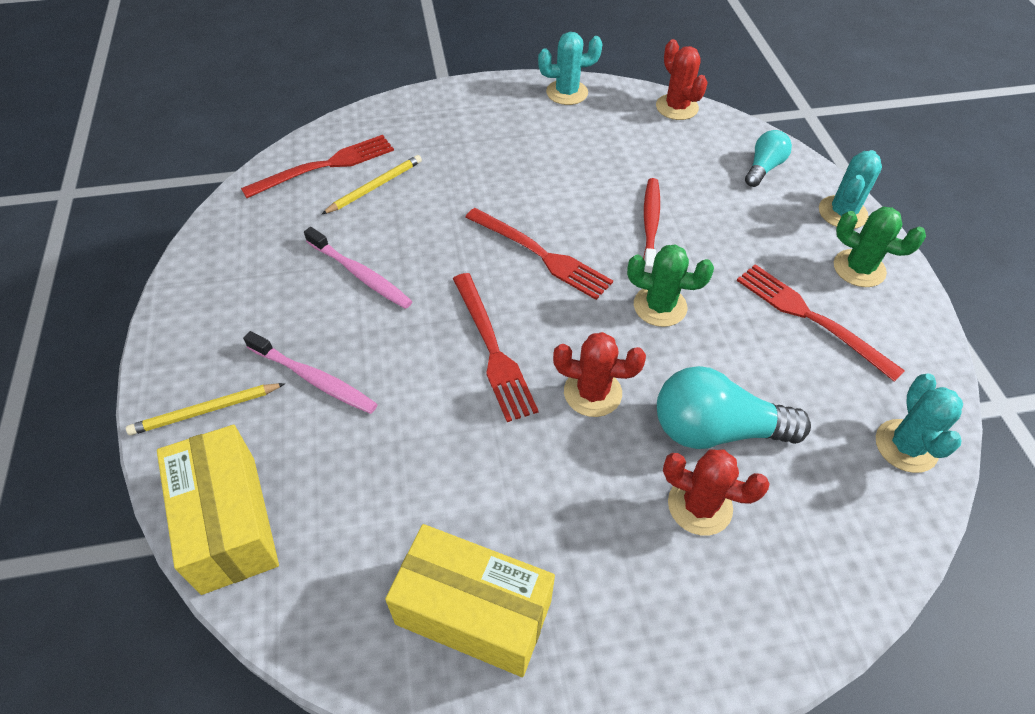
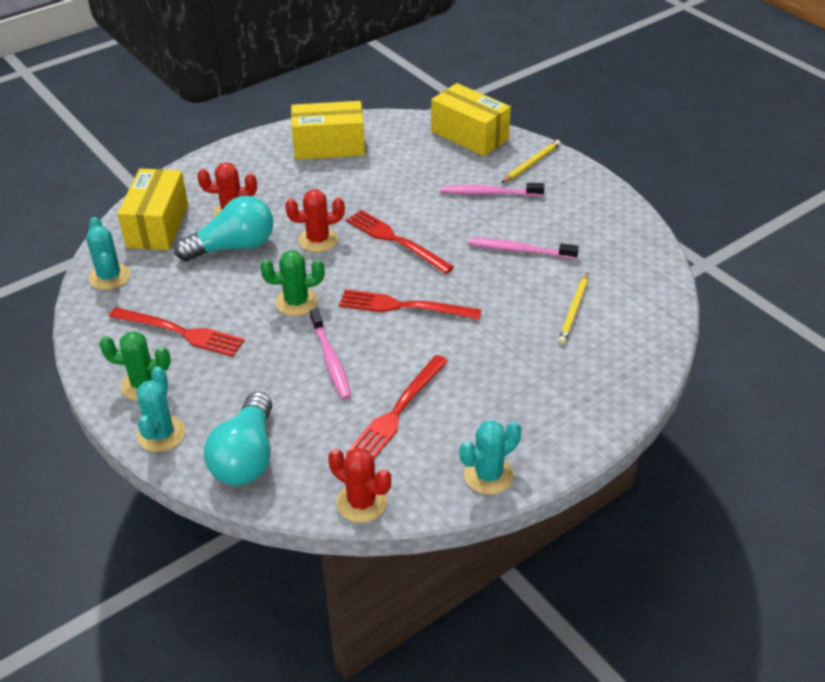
camera: 155 degrees right, 10 degrees down
(325, 166) = (631, 311): red fork -> red fork (398, 411)
(650, 225) = (330, 359): red toothbrush -> pink toothbrush
(763, 168) = (246, 457): turquoise light bulb -> turquoise light bulb, size x1.73
(827, 528) = (157, 225): none -> yellow box

